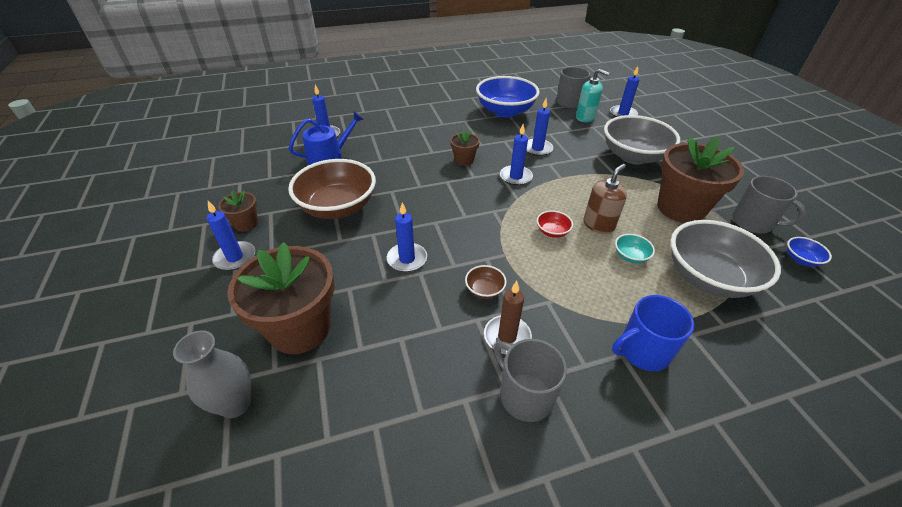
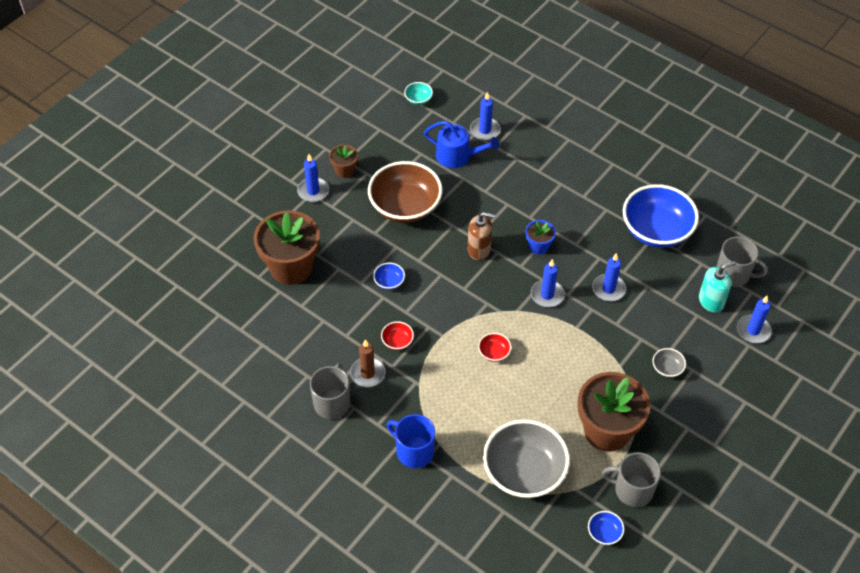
camera: 55 degrees right, 10 degrees up
(235, 404) = (228, 276): grey vase -> none
(407, 259) = (389, 282): blue candle -> blue bowl
(464, 160) = (538, 246): brown flower pot -> blue flower pot
(484, 290) = (397, 341): brown bowl -> red bowl
(585, 117) = (711, 301): turquoise soap dispenser -> turquoise soap dispenser turned 105 degrees counterclockwise
(598, 225) = (530, 380): brown soap dispenser -> brown soap dispenser (479, 249)
(630, 256) = (507, 414): turquoise bowl -> turquoise bowl (418, 99)
(633, 156) = (667, 368): grey bowl -> grey bowl, size x0.41
(753, 223) = (632, 490): grey mug -> grey mug turned 105 degrees clockwise

